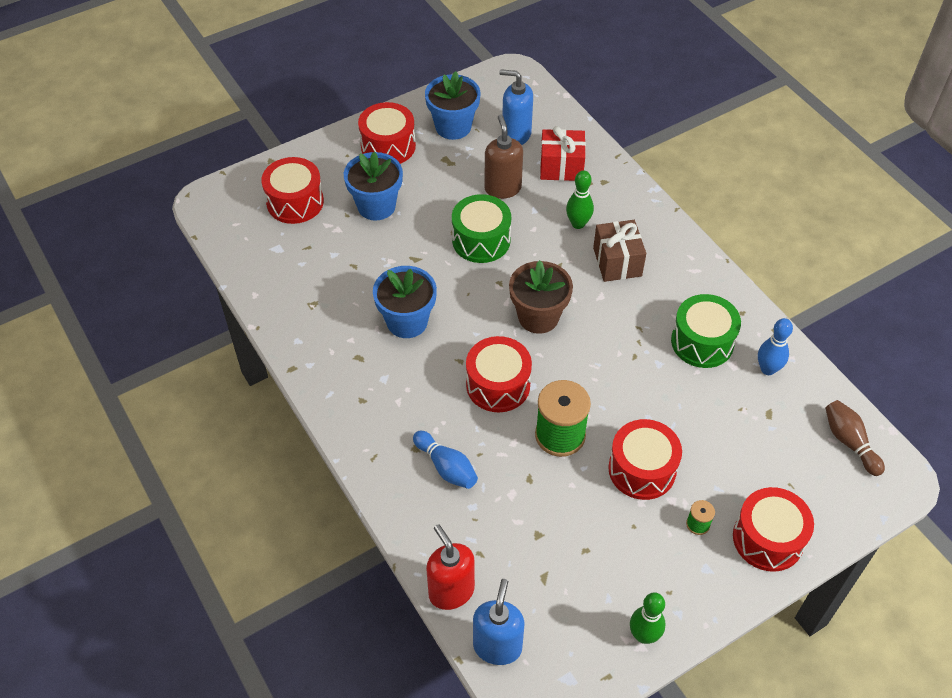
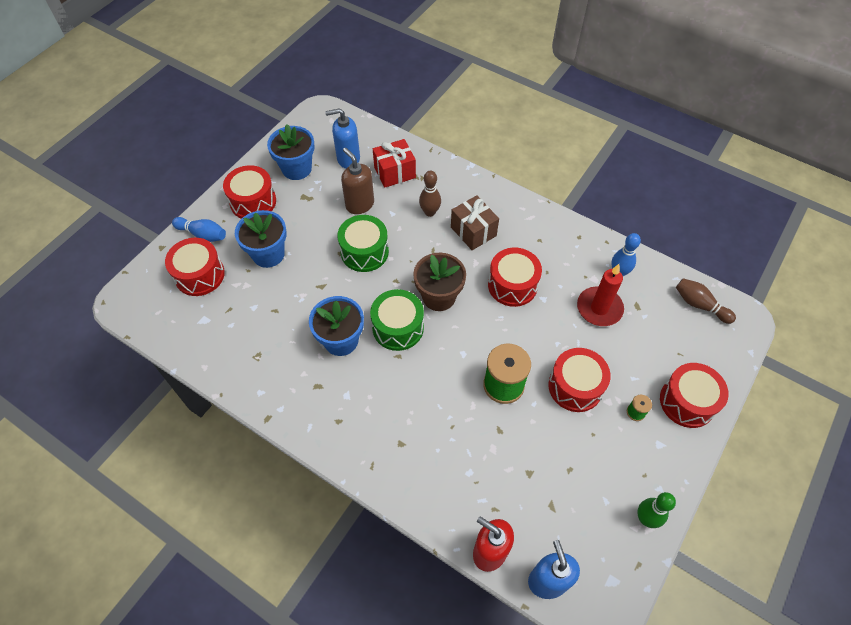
camera: 25 degrees left, 5 degrees up
(446, 467) = (432, 448): blue bowling pin -> blue bowling pin (203, 234)
(498, 385) = (437, 364): red drum -> red drum (512, 285)
(578, 224) = (430, 212): green bowling pin -> brown bowling pin
(702, 342) = (564, 270): green drum -> green drum (398, 327)
(720, 398) = (599, 308): none -> red candle

